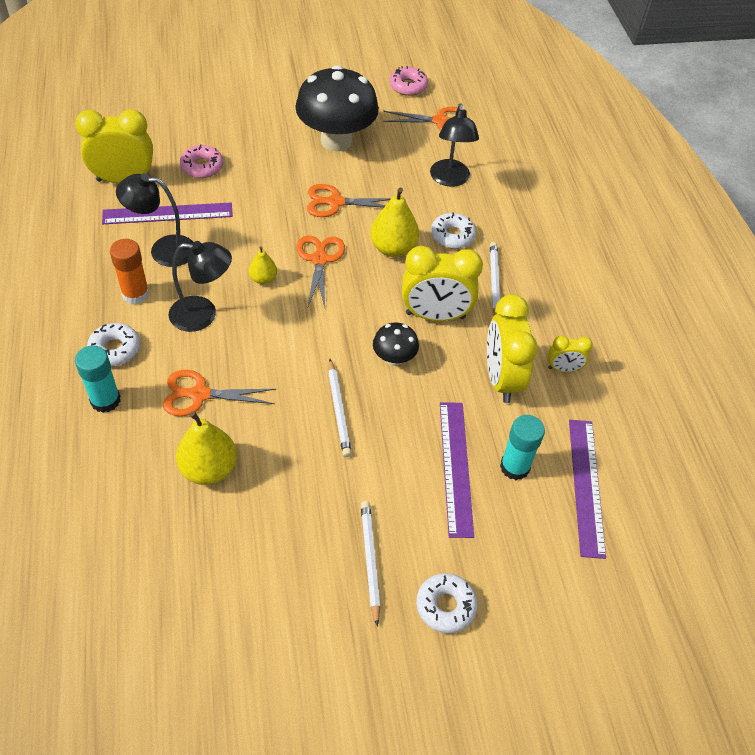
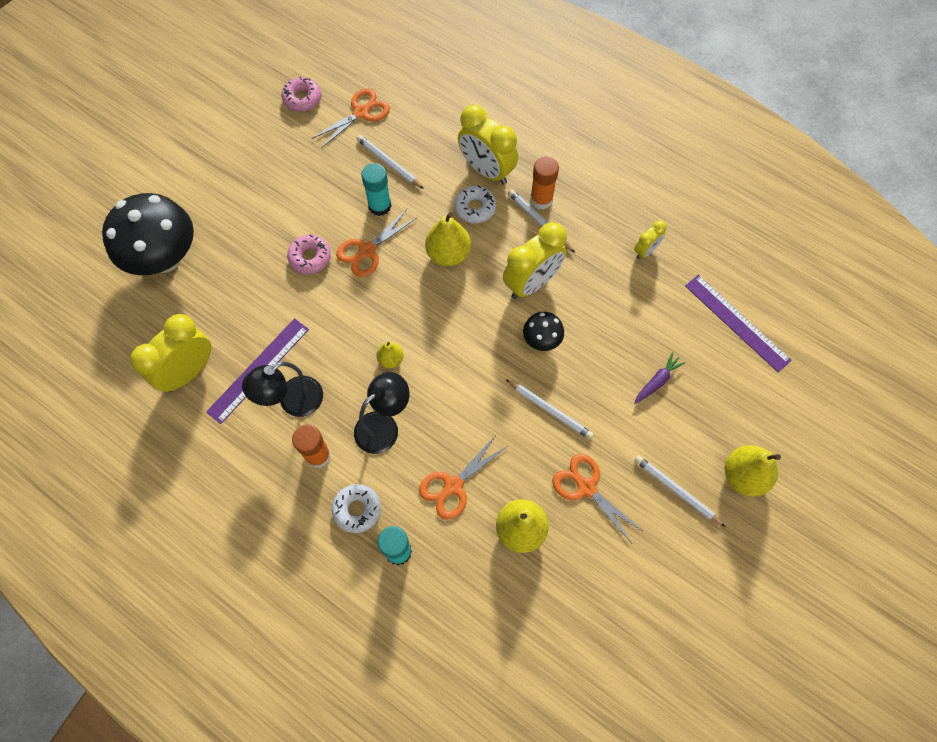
camera: 40 degrees left, 15 degrees up
(202, 167) = (234, 306): pink donut -> pink donut (310, 257)
(320, 259) = (410, 308): orange scissors -> orange scissors (586, 487)
(336, 140) = (306, 195): black mushroom -> black mushroom (165, 258)
(421, 163) = (389, 163): none -> white pencil
(445, 606) = (743, 476): white donut -> yellow pear
(450, 179) = (423, 160): black lamp -> none
(455, 467) = (657, 381): purple ruler -> purple carrot
(501, 379) = (619, 293): yellow clock -> yellow clock (486, 170)
(514, 269) = (541, 199): none -> orange glue stick
(514, 467) = (688, 348): turquoise glue stick -> turquoise glue stick (380, 206)

